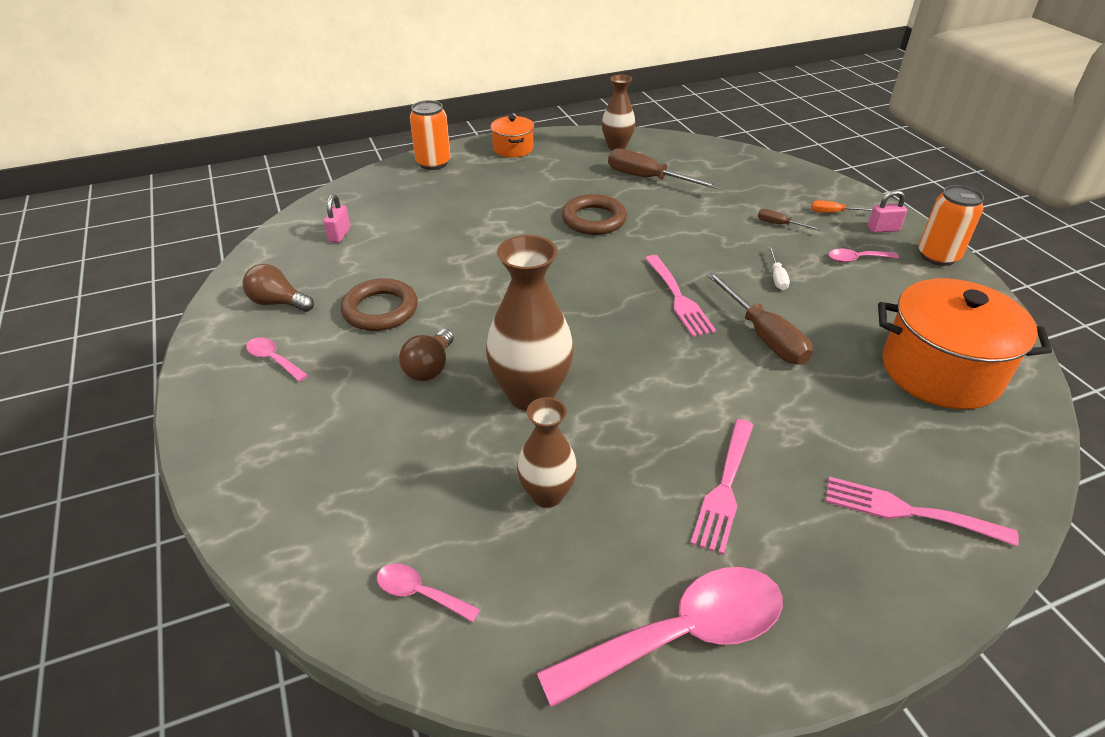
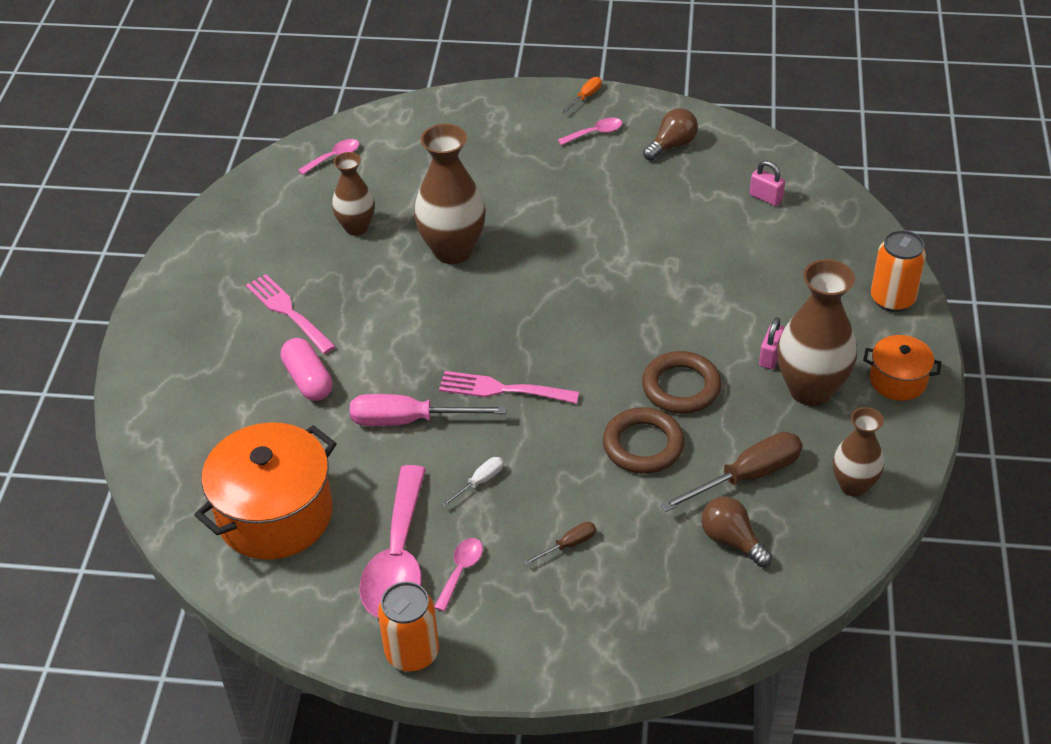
camera: 120 degrees right, 5 degrees up
(380, 310) = (621, 198): brown ring -> brown ring (643, 445)
(430, 368) = (525, 207): brown light bulb -> brown light bulb (731, 540)
(549, 174) = (810, 390): none -> brown vase
(681, 635) = (219, 245): pink spoon -> pink spoon (398, 559)
(763, 336) = (409, 420): brown screwdriver -> pink screwdriver
(777, 277) = (479, 482): white screwdriver -> white screwdriver turned 105 degrees clockwise
(791, 423) = (308, 380): none -> pink capsule
(833, 212) = (559, 615): orange screwdriver -> orange screwdriver (585, 97)
(883, 229) = (494, 641): pink padlock -> pink padlock (770, 357)
(908, 511) = (190, 393): pink fork -> none

